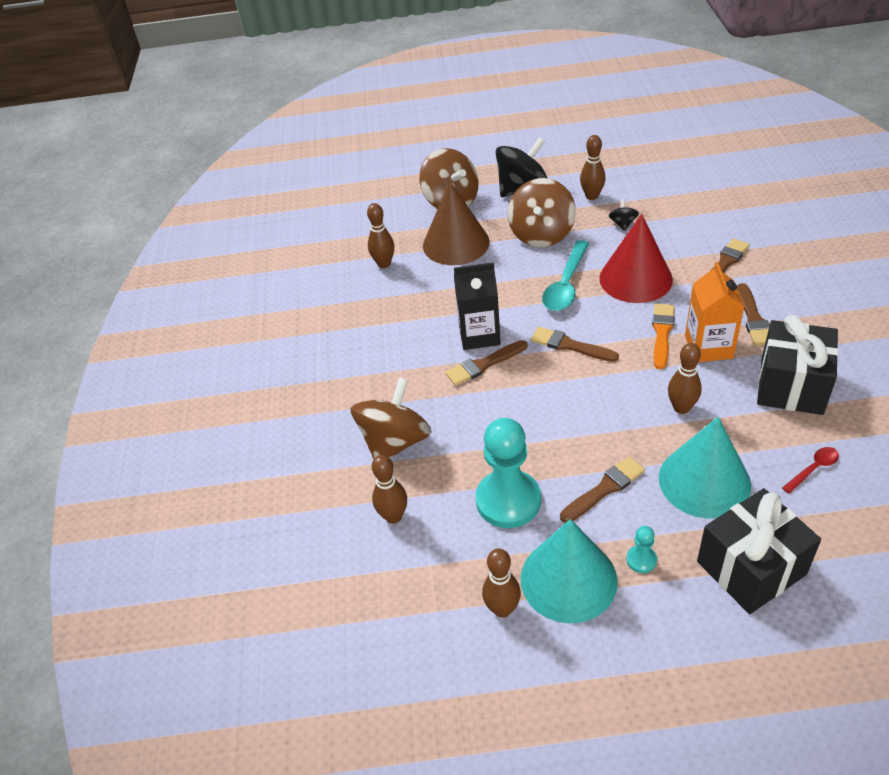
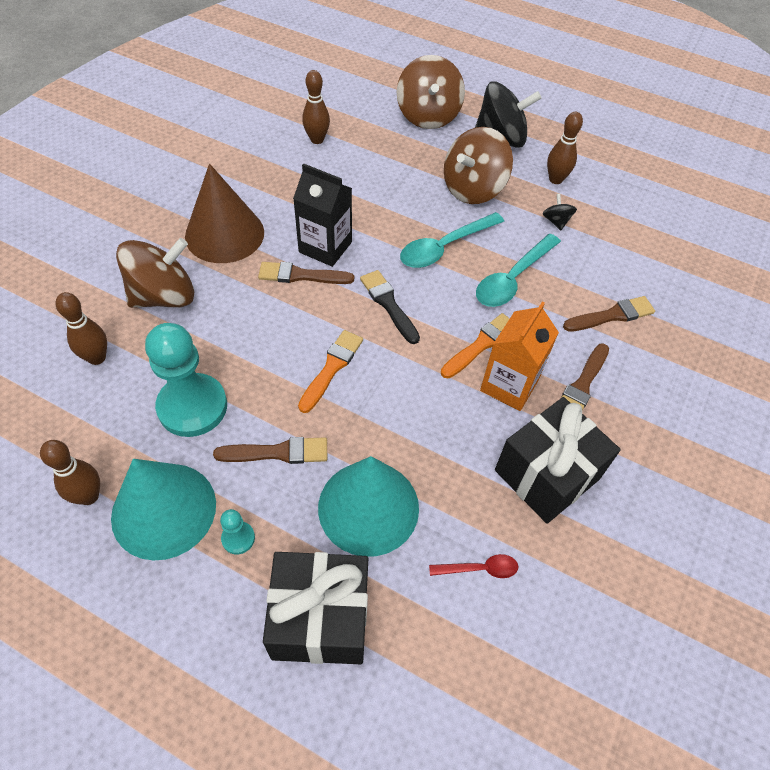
camera: 25 degrees right, 10 degrees up
(456, 243) = (392, 155): brown cone -> brown cone (224, 234)
(570, 345) = (388, 304): brown brush -> black brush
(578, 411) = (331, 368): none -> orange brush
(623, 224) = (556, 221): black spinning top -> black spinning top turned 45 degrees counterclockwise
(635, 279) = (512, 279): red cone -> turquoise spoon
(681, 408) = (422, 425): brown bowling pin -> none

